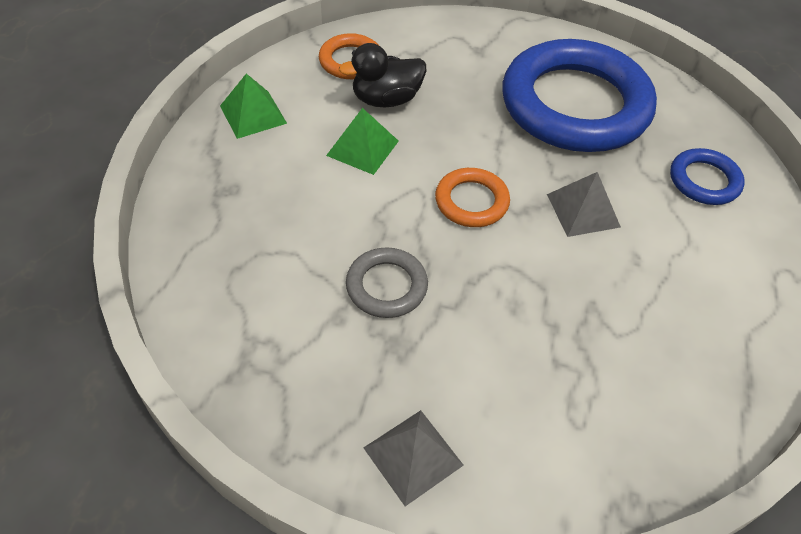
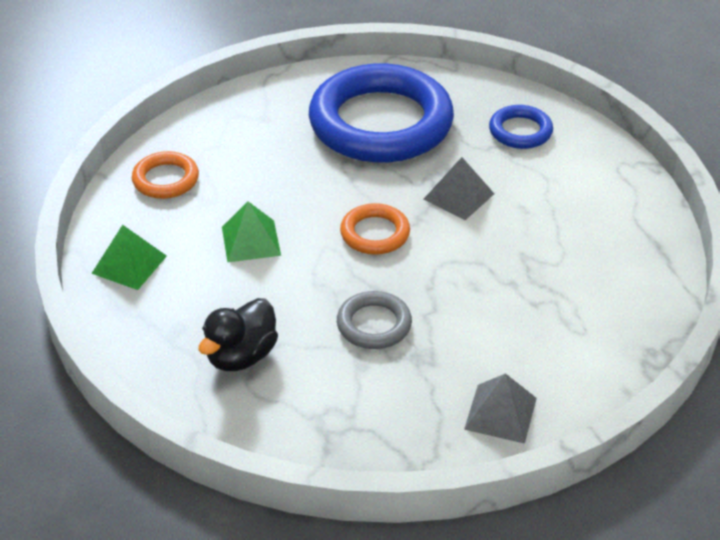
camera: 35 degrees left, 10 degrees down
(386, 99) = (229, 194): black duck -> black duck (241, 356)

